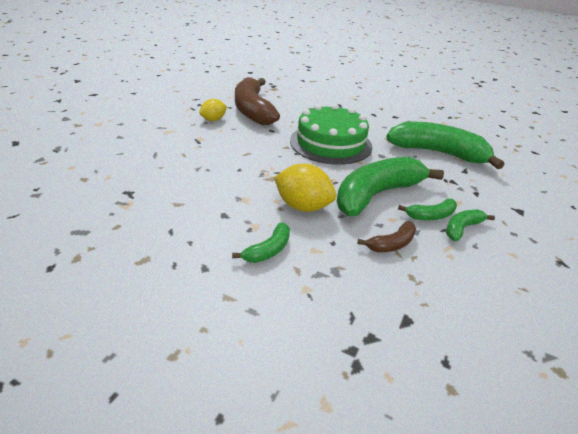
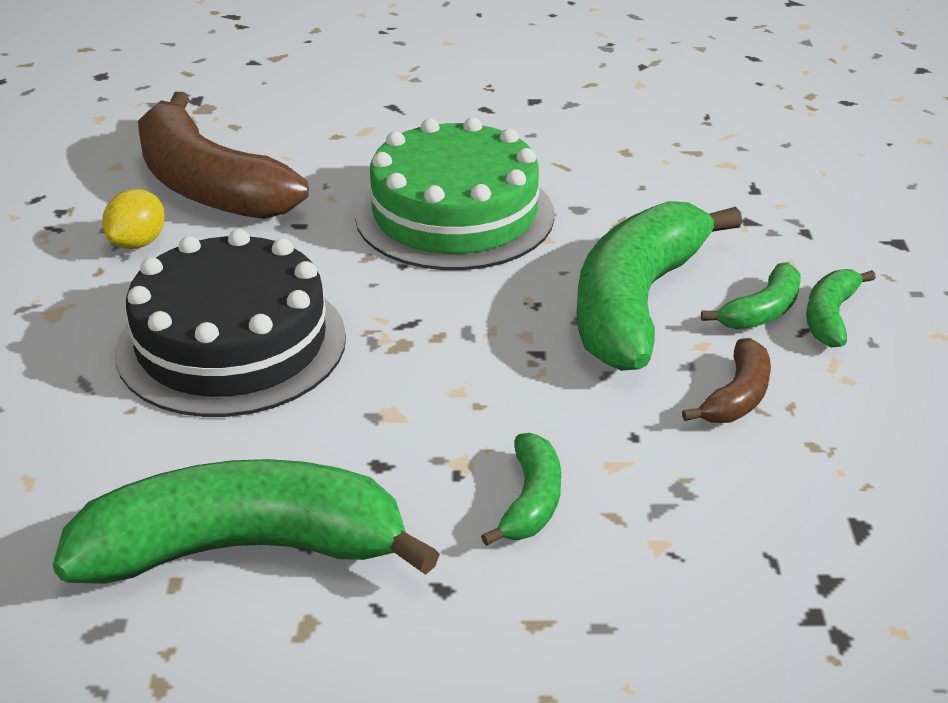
camera: 25 degrees left, 0 degrees up
(212, 158) = (231, 343): none -> black cake
(303, 206) = (519, 384): yellow lemon -> none
(438, 153) = (679, 164): green banana -> green banana (244, 549)

